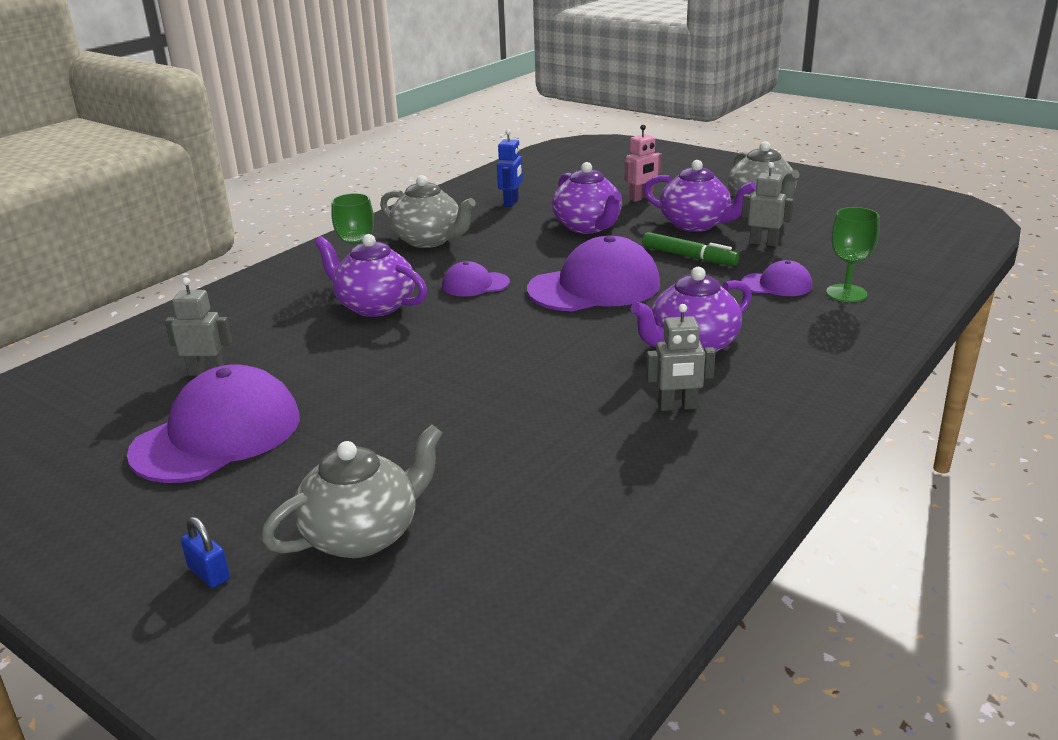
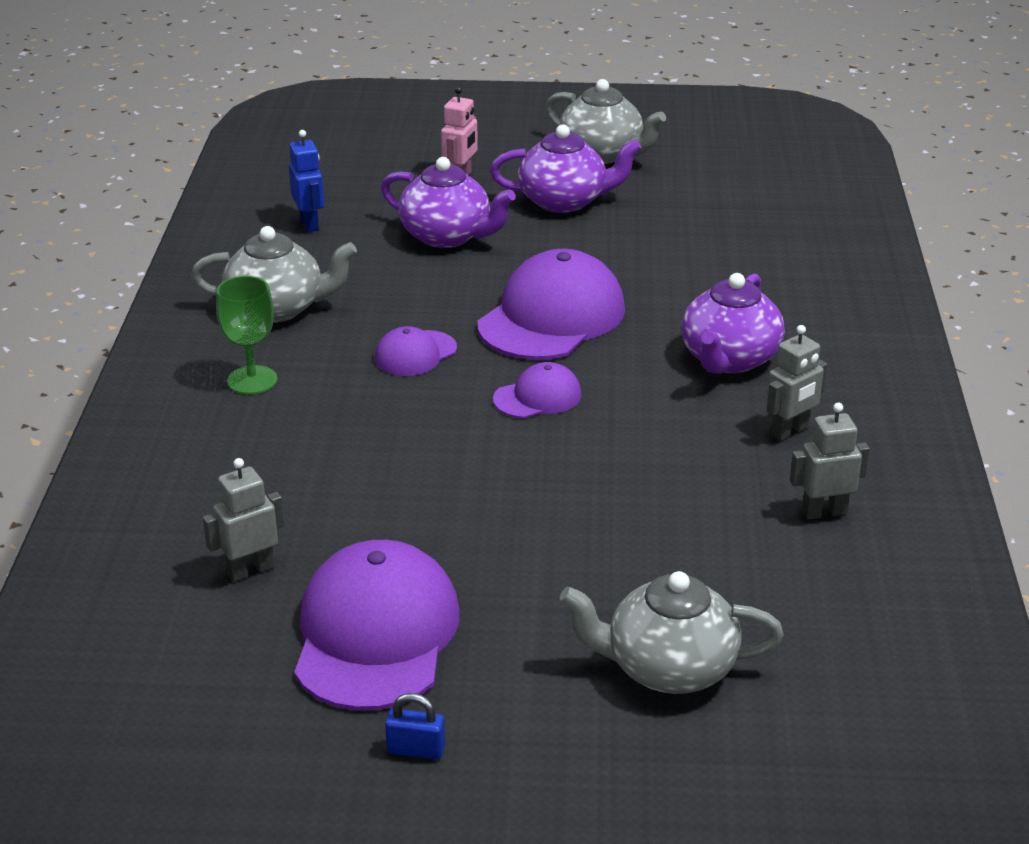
camera: 35 degrees left, 5 degrees up
(209, 573) = (577, 765): blue padlock -> blue padlock (416, 749)
(363, 535) = (668, 668): grey teapot -> grey teapot turned 105 degrees counterclockwise
(375, 306) = (334, 419): purple teapot -> none
(688, 257) = (605, 248): green marker -> none
(763, 243) = (661, 208): grey robot -> grey robot (824, 512)
(777, 284) = (729, 259): purple cap -> purple cap (537, 397)
(846, 293) = (803, 251): green goblet -> none

